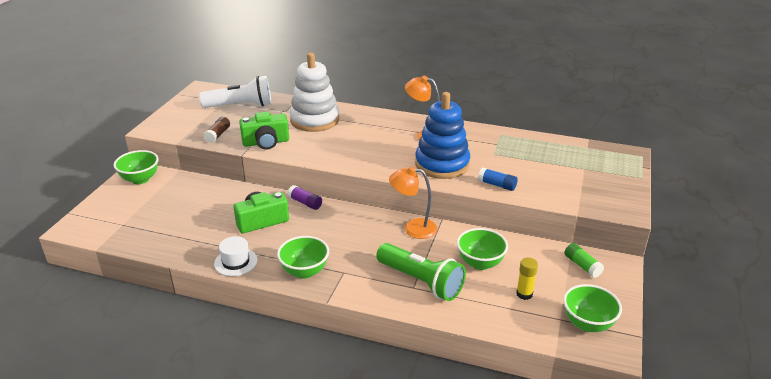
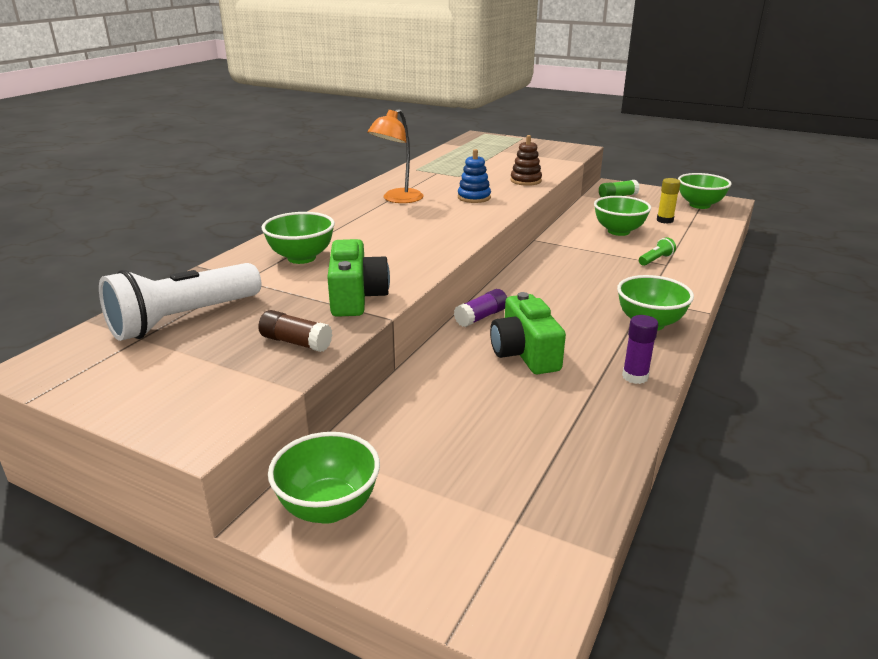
camera: 80 degrees left, 5 degrees down
(236, 262) = (635, 377): white hat -> purple glue stick
(240, 106) = (183, 319): white flashlight -> white flashlight turned 135 degrees counterclockwise
(315, 120) = (301, 258): white stacking toy -> green bowl
(413, 228) = (553, 255): orange lamp -> none
(421, 281) = (656, 260): green flashlight -> green flashlight, size x0.41
(442, 164) = (474, 197): blue stacking toy -> blue stacking toy, size x0.48
(497, 185) = (525, 181): blue glue stick -> brown stacking toy

